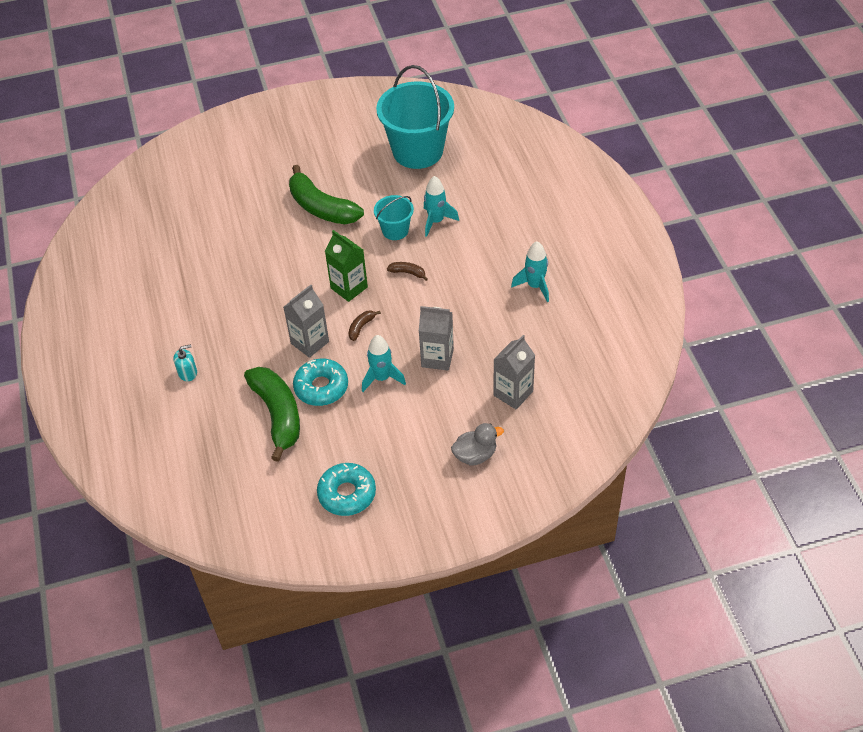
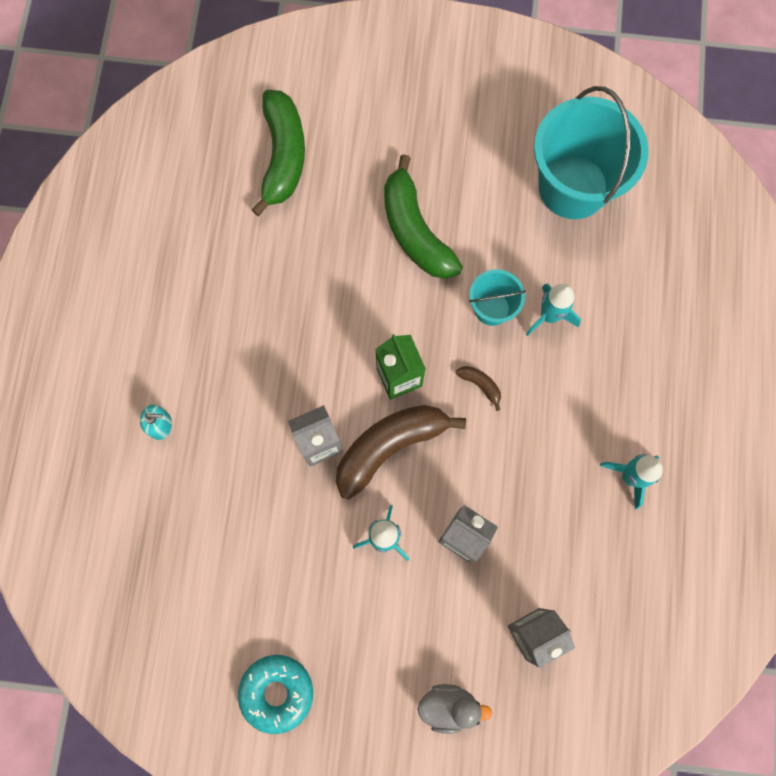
camera: 20 degrees right, 25 degrees up
(278, 415) = (241, 537): green banana -> green banana (283, 156)
(321, 387) = (307, 518): turquoise donut -> none
(361, 327) = (390, 446): brown banana -> brown banana, size x2.44

